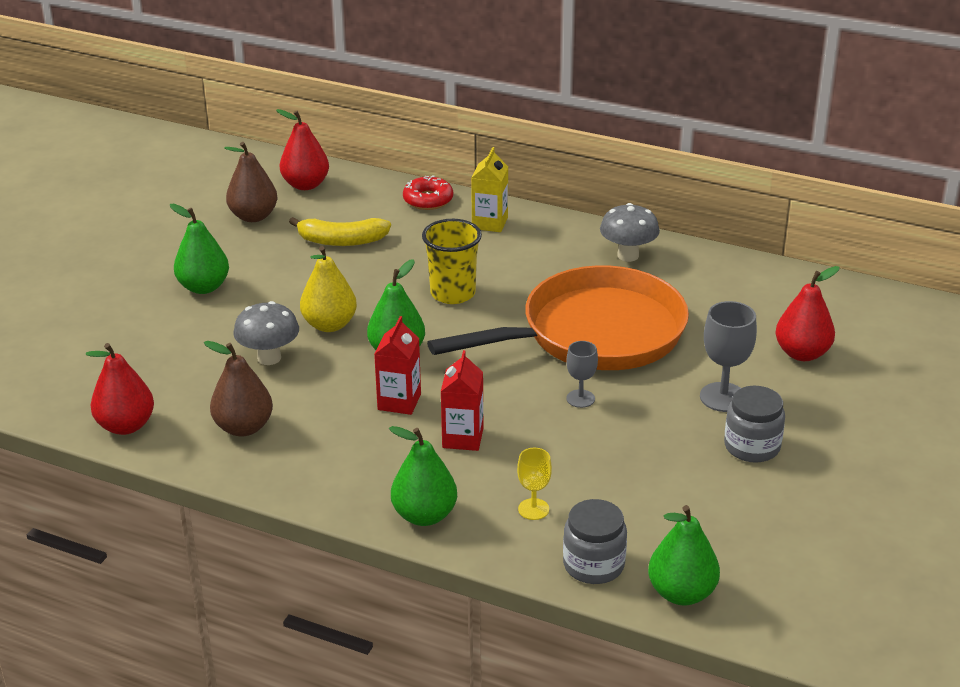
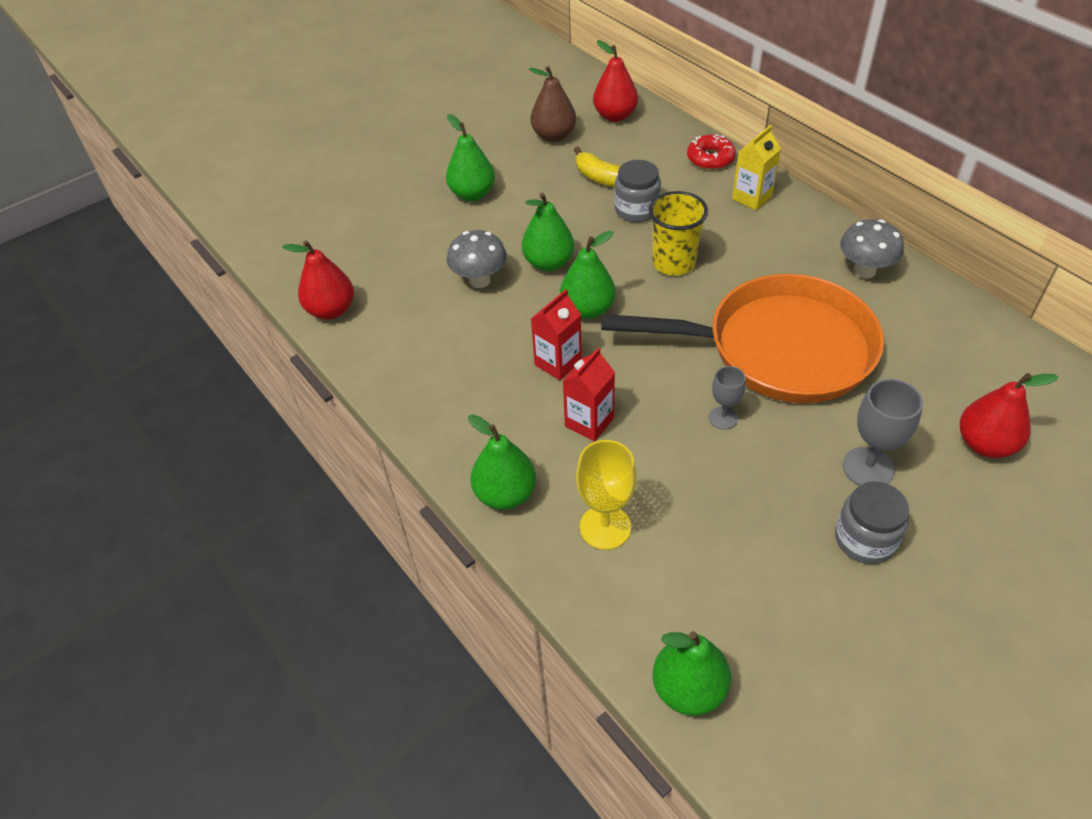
camera: 30 degrees right, 15 degrees up
(244, 427) = (417, 344): brown pear -> none
(329, 325) = (548, 263): yellow pear -> green pear
(533, 509) = (605, 527): yellow goblet -> yellow goblet, size x1.64
(593, 565) = (623, 616): grey jar -> grey jar (636, 210)

